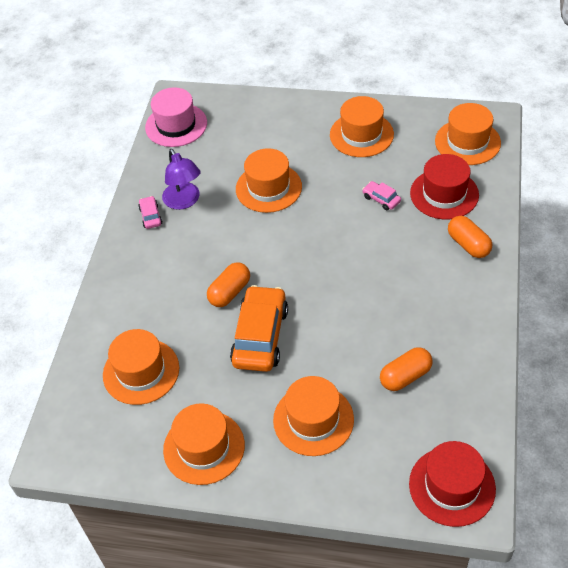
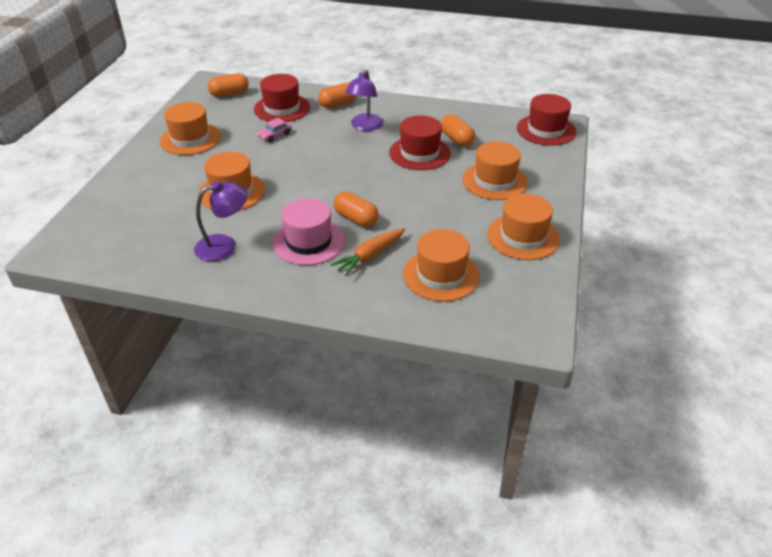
camera: 90 degrees left, 10 degrees down
(150, 216) = (235, 270): pink car -> none
(170, 310) = (370, 256): none -> orange carrot
(176, 125) = (99, 251): pink hat -> pink hat (308, 241)
(260, 336) = (409, 203): orange car -> none
(365, 338) = (419, 153): none -> red hat
(418, 278) = (365, 126): none -> purple lamp
(467, 142) = (229, 94): orange hat -> orange capsule

